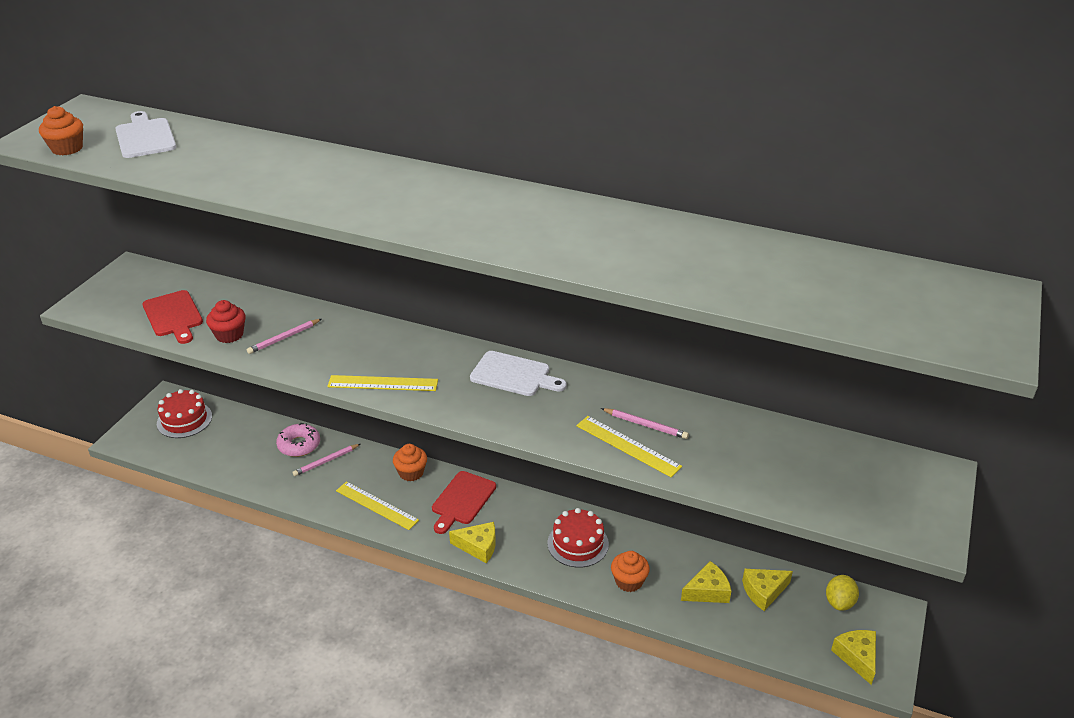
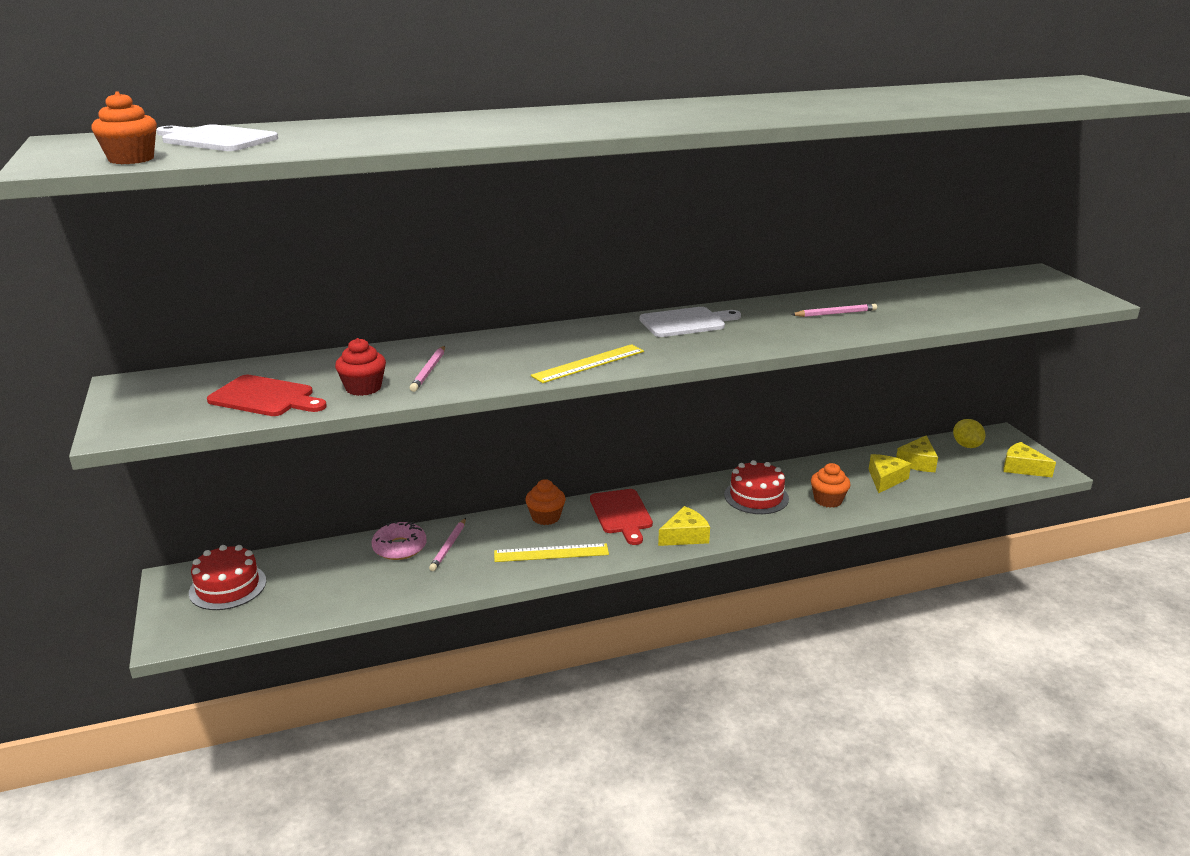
camera: 40 degrees left, 10 degrees down
(628, 446) = (847, 327): yellow ruler -> none

